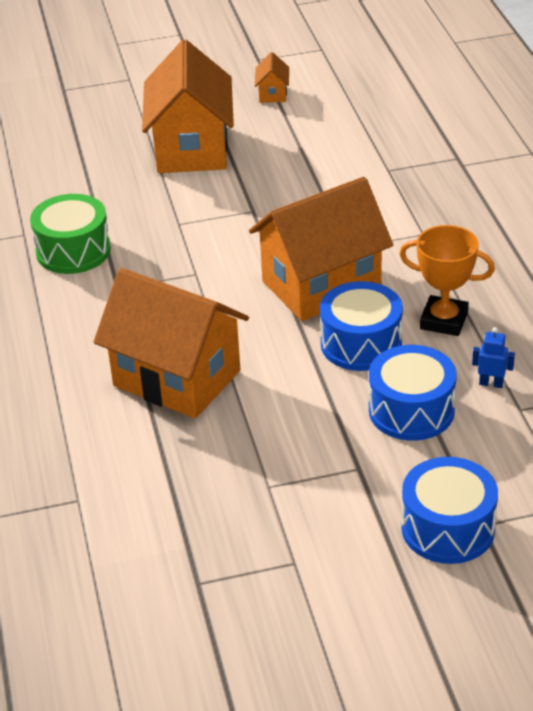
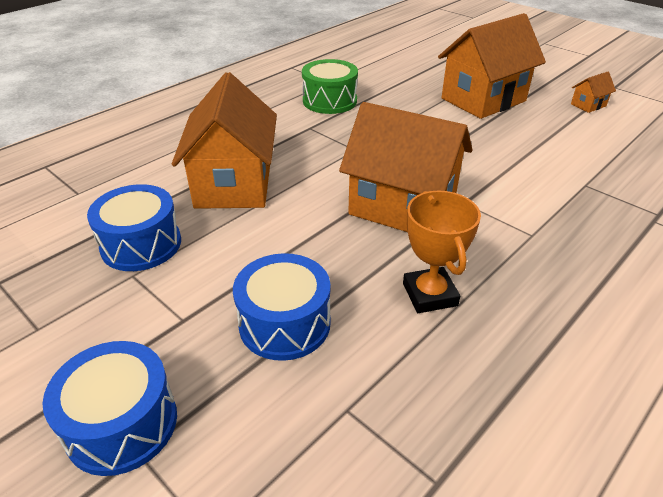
camera: 55 degrees right, 0 degrees up
(361, 344) = (350, 256): blue drum -> blue drum (141, 244)
(491, 383) = (368, 367): blue robot -> none

